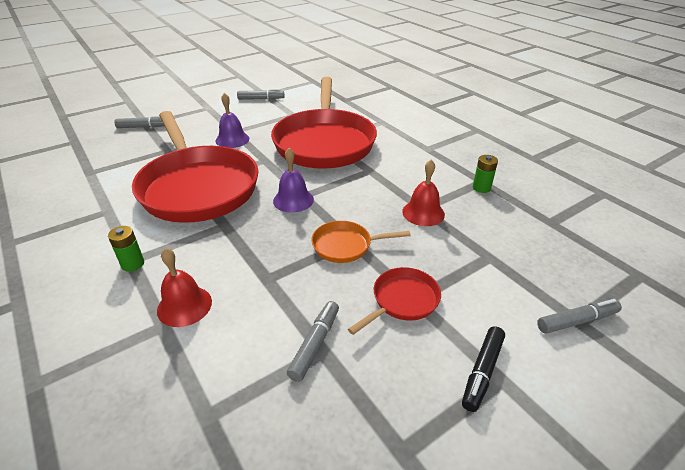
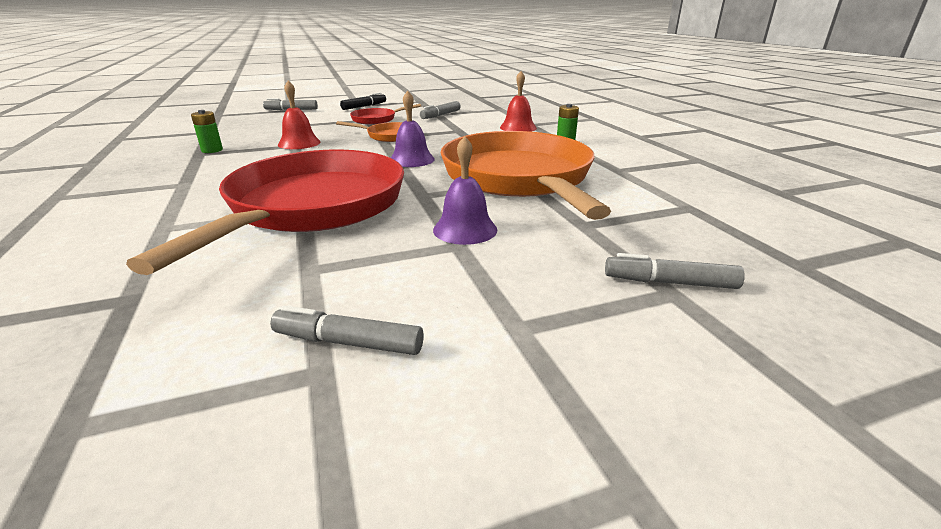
camera: 165 degrees left, 10 degrees down
(198, 186) = (519, 178): red pan -> orange pan

